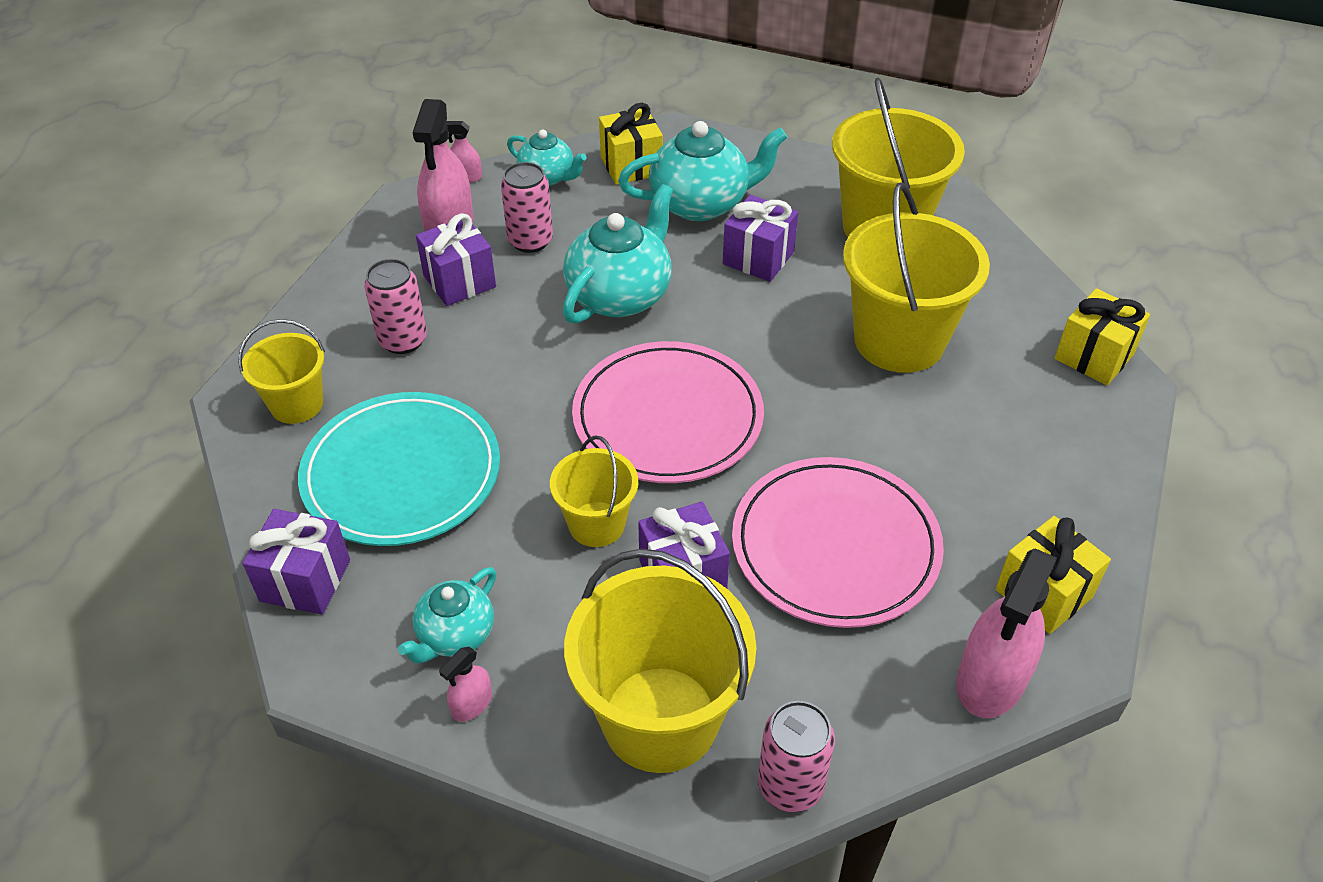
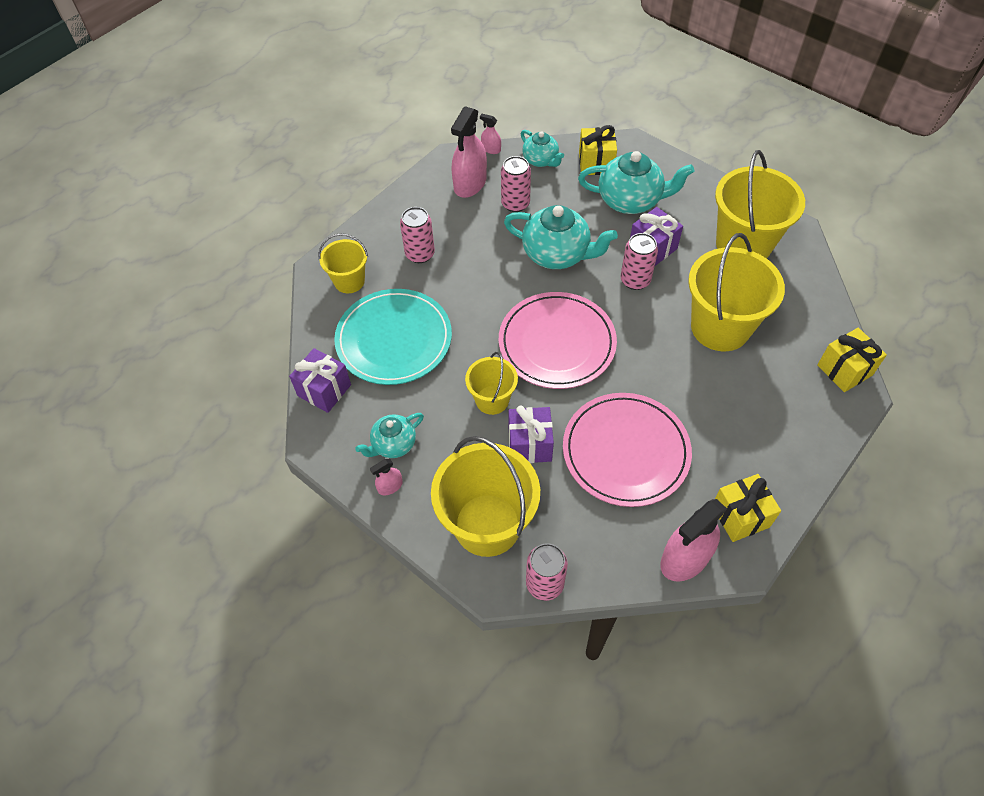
camera: 20 degrees right, 10 degrees up
(459, 281) = (464, 222): purple gift -> none
(620, 295) = (557, 254): turquoise teapot -> turquoise teapot turned 60 degrees clockwise
(750, 305) = (635, 280): none -> pink can

